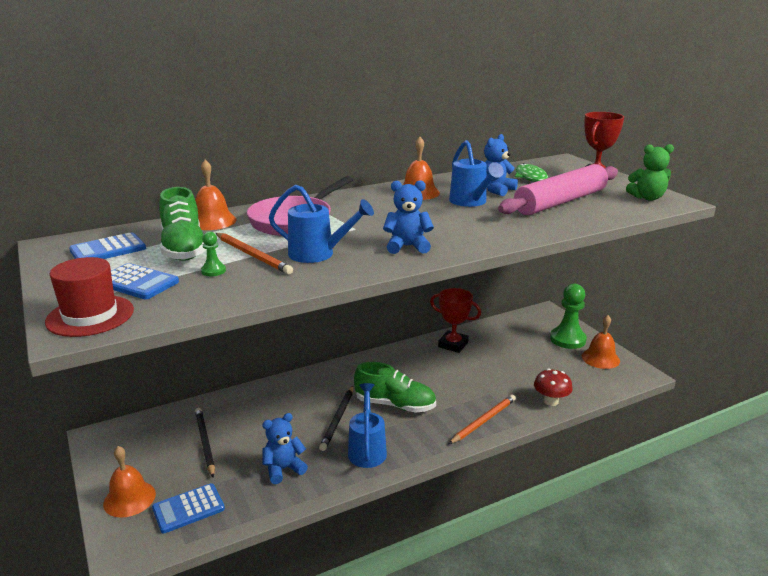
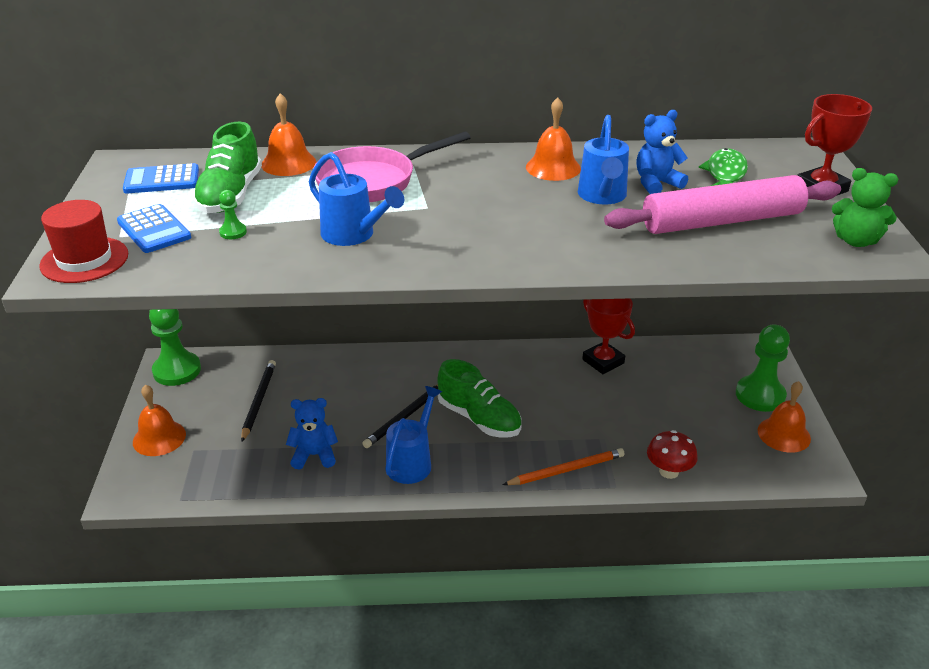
camera: 25 degrees right, 10 degrees up
(110, 440) = (177, 370): none -> green pawn
(188, 508) = (203, 466): blue calculator -> none
(253, 255) = (287, 221): orange pencil -> none
(407, 246) = (459, 248): blue teddy bear -> none

